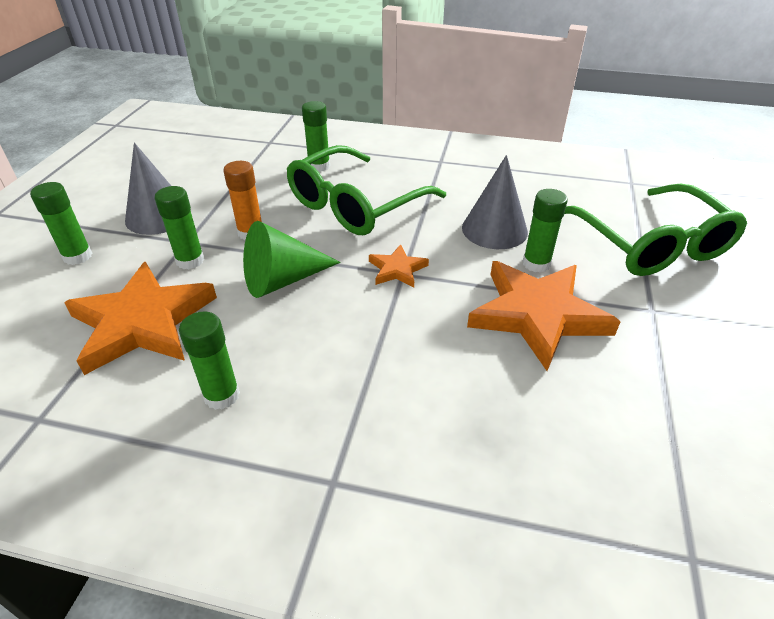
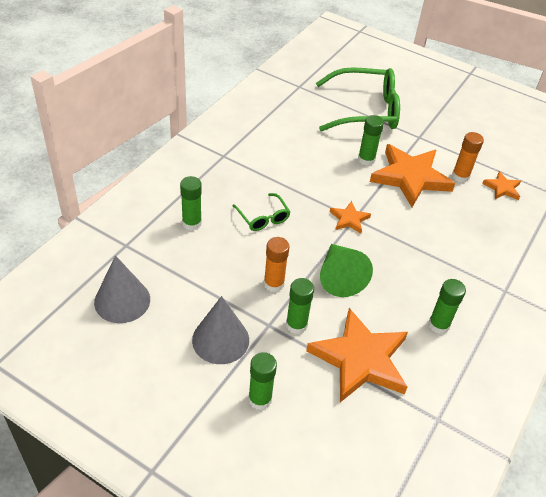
camera: 75 degrees left, 5 degrees up
(355, 205) = (263, 218): green glasses -> green glasses, size x0.48
(494, 229) = (324, 162): grey cone -> grey cone (122, 300)
(598, 377) = (460, 176): none -> orange glue stick
(621, 447) = (502, 188): none -> orange star

